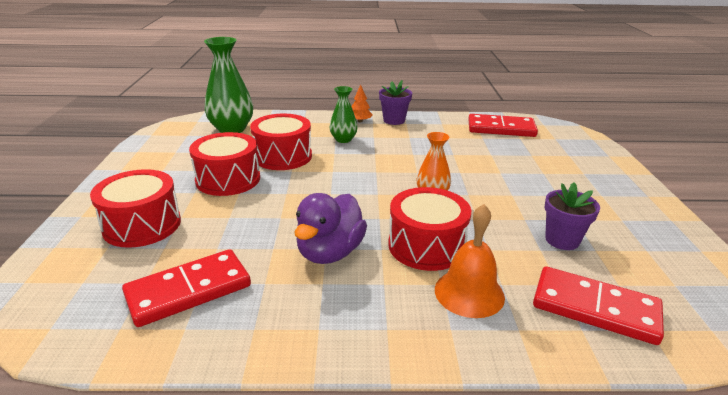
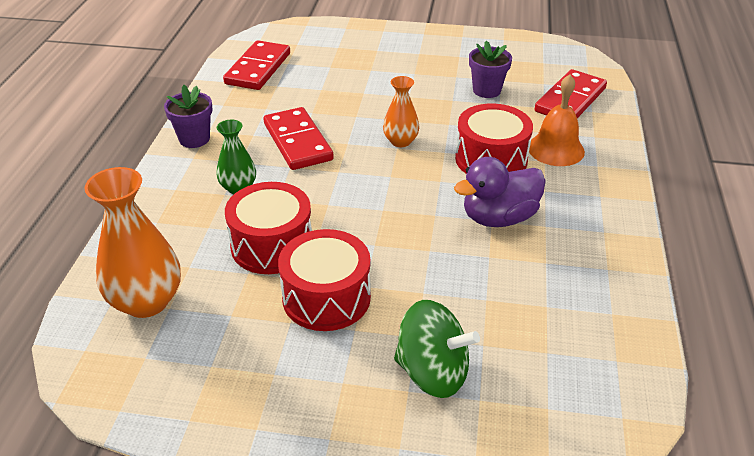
camera: 80 degrees left, 10 degrees up
(142, 225) = (432, 372): red drum -> green spinning top
(189, 291) = (560, 315): red domino -> red domino (298, 142)
(231, 129) = (146, 301): green vase -> orange vase
(330, 252) = (499, 218): purple duck -> purple duck turned 120 degrees clockwise
(360, 121) = (182, 168): orange tree -> none

